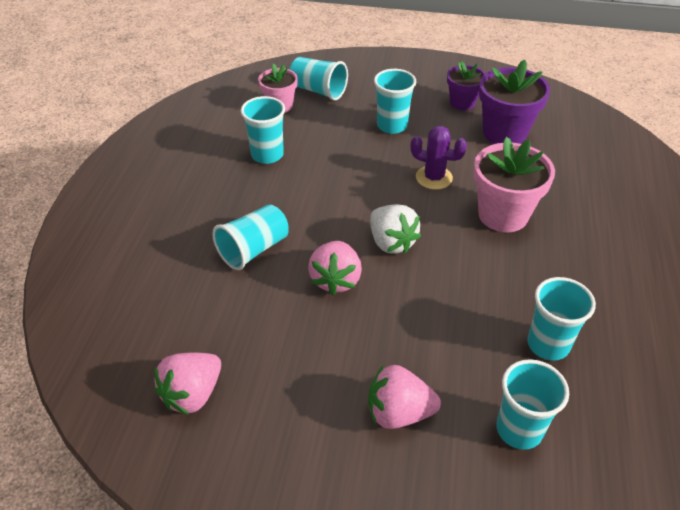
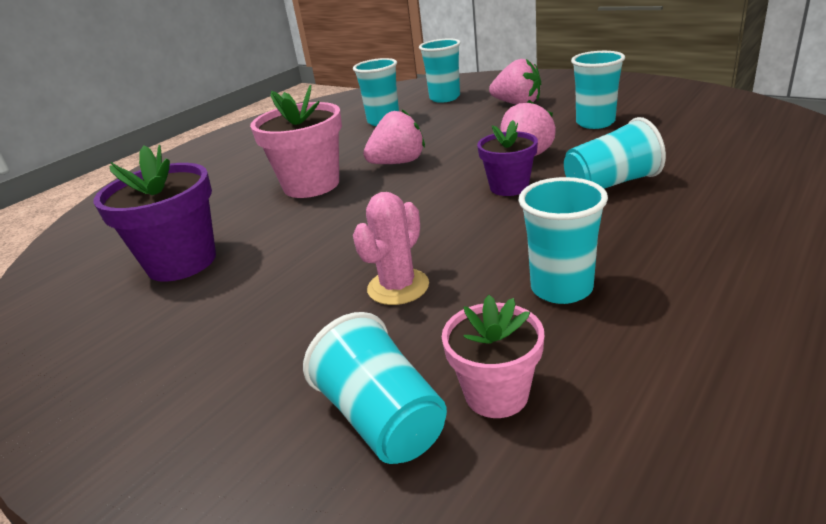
camera: 150 degrees left, 15 degrees down
(192, 394) = (681, 113): pink strawberry -> pink strawberry (398, 163)
(354, 141) = (398, 287): none -> pink cactus
(391, 242) = (447, 176): white strawberry -> none
(392, 125) = (315, 302): turquoise cup -> turquoise cup (595, 123)
(434, 178) = (338, 224): purple cactus -> none
(462, 103) = (161, 320): purple flower pot -> purple flower pot (509, 187)

